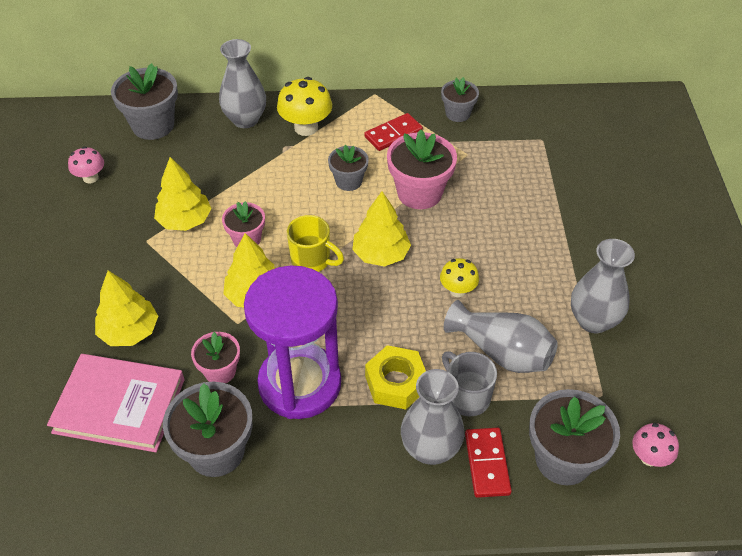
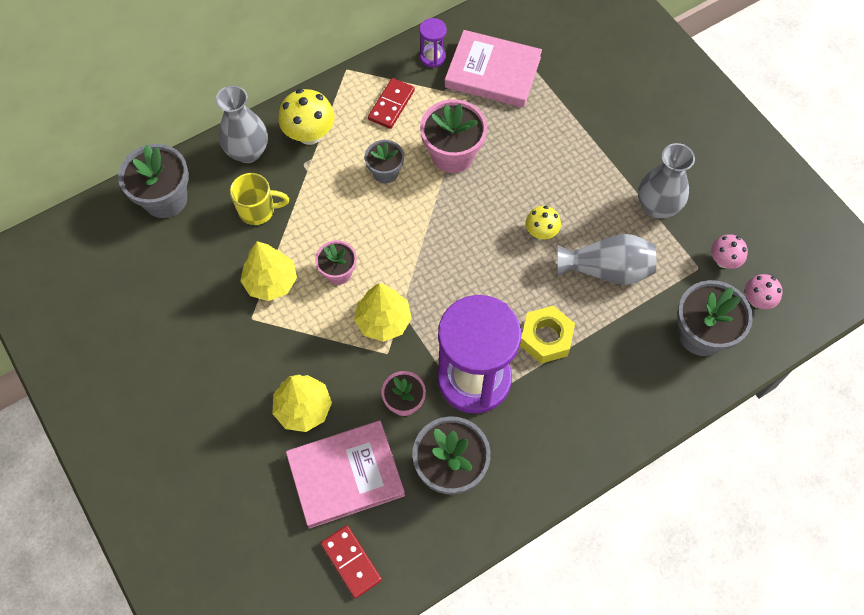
camera: 30 degrees left, 15 degrees up
(90, 178) = (150, 282): pink mushroom -> pink mushroom (723, 261)
(312, 260) = (407, 264): yellow mug -> yellow mug (258, 210)
(381, 254) = (459, 230): yellow tree -> none
(430, 449) = (605, 378): grey vase -> none
(458, 113) = (433, 57): grey flower pot -> purple hourglass
(466, 397) = (604, 321): grey mug -> none
(487, 464) = (652, 367): red domino -> red domino (351, 562)
(505, 145) = (492, 72): none -> pink book

